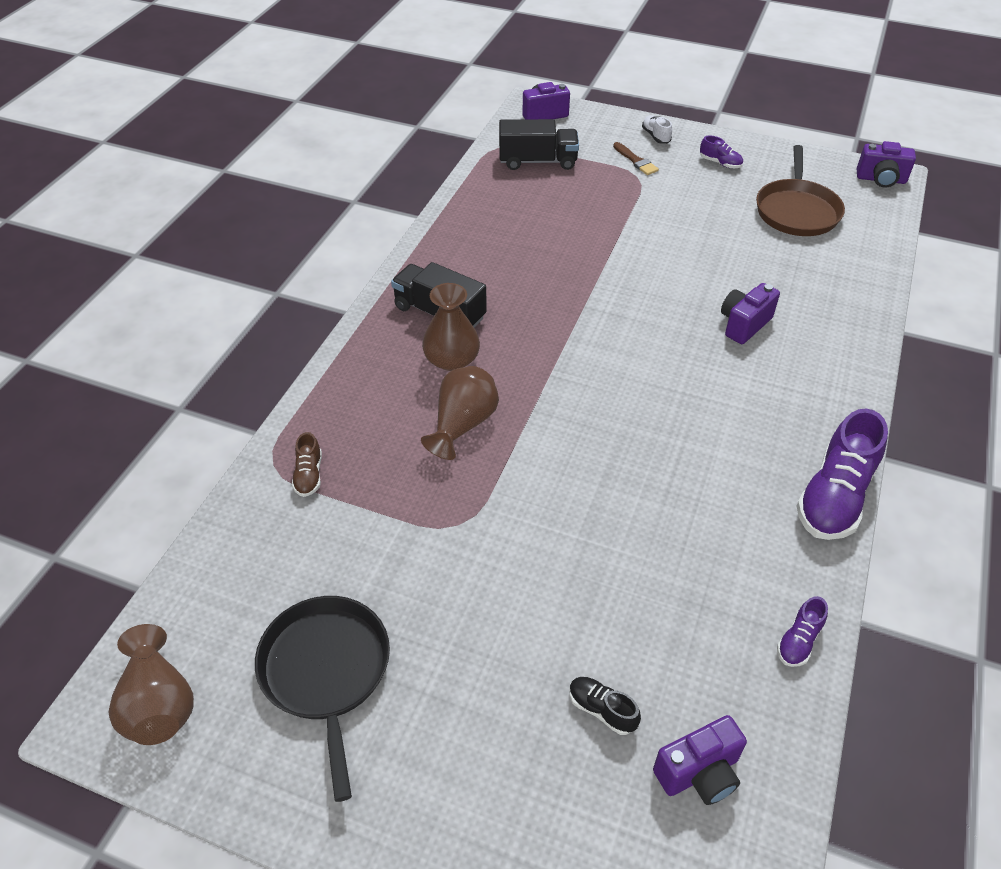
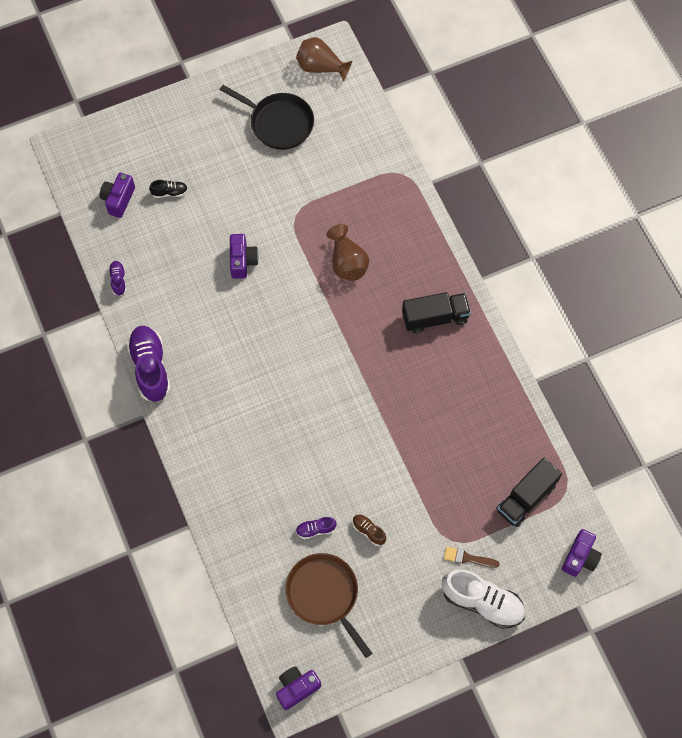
camera: 135 degrees right, 20 degrees up
(309, 475) = (381, 182): brown shoe -> brown shoe (368, 531)
(452, 360) = (394, 294): brown vase -> none
(656, 136) = (482, 602): white shoe -> white shoe, size x2.12
(720, 163) = (413, 608): purple shoe -> purple shoe (315, 529)
(744, 324) = (275, 451): purple camera -> purple camera (242, 261)

